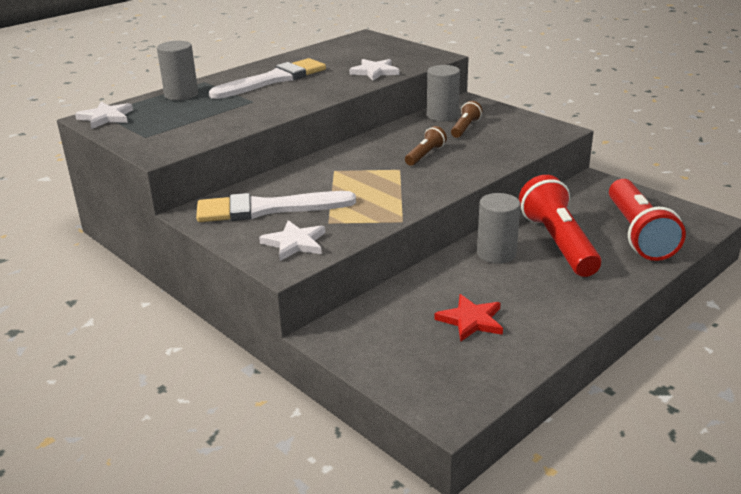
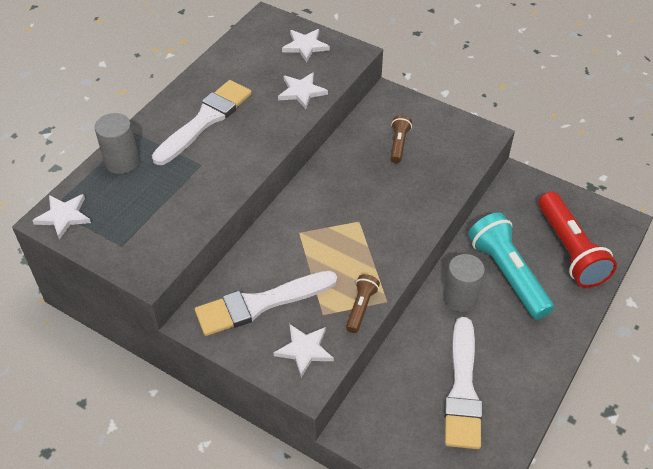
camera: 15 degrees left, 20 degrees up
(393, 50) = (305, 46): none -> white star
(425, 155) = (375, 195): brown flashlight -> brown flashlight (361, 308)
(442, 116) = (371, 125): grey cylinder -> none
(471, 320) = (462, 389): red star -> white brush
(558, 243) = (507, 274): red flashlight -> turquoise flashlight

